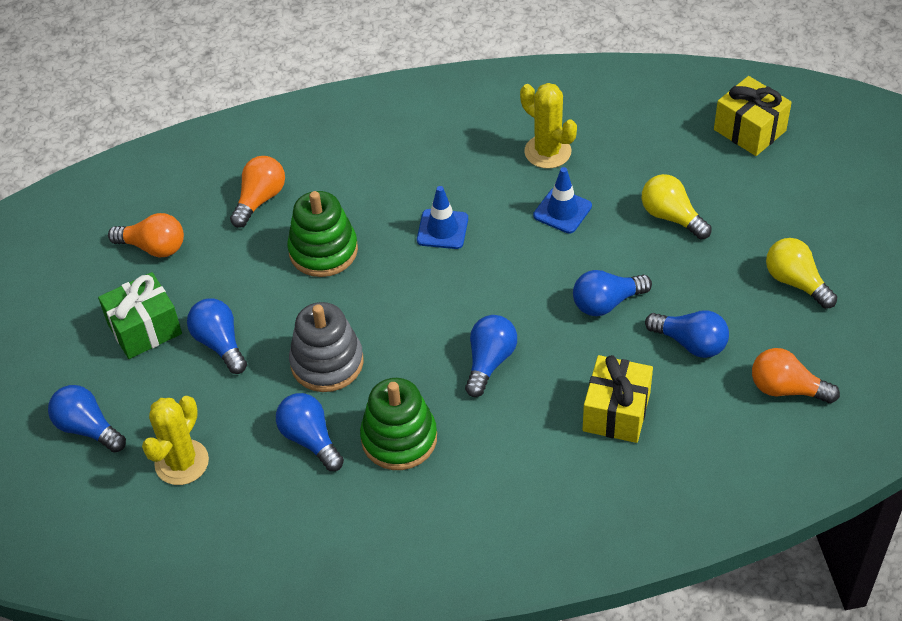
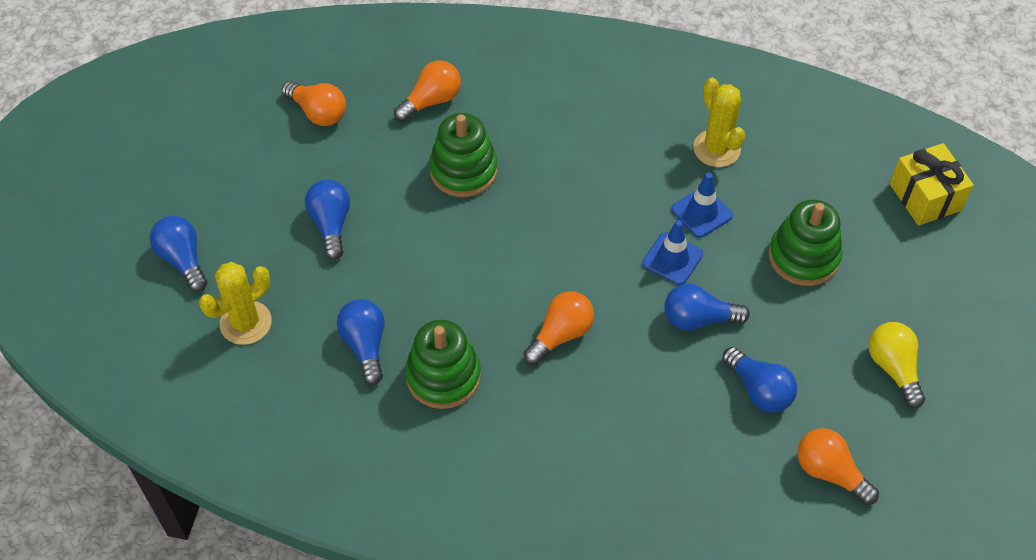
camera: 20 degrees right, 5 degrees up
(144, 329) = (274, 186): green gift -> none
(327, 362) = (415, 279): grey stacking toy -> none
(442, 229) = (581, 189): blue traffic cone -> blue traffic cone (672, 259)
(489, 362) = (561, 335): blue light bulb -> orange light bulb
(616, 412) = (654, 430): yellow gift -> none
(671, 217) = (803, 257): yellow light bulb -> green stacking toy

